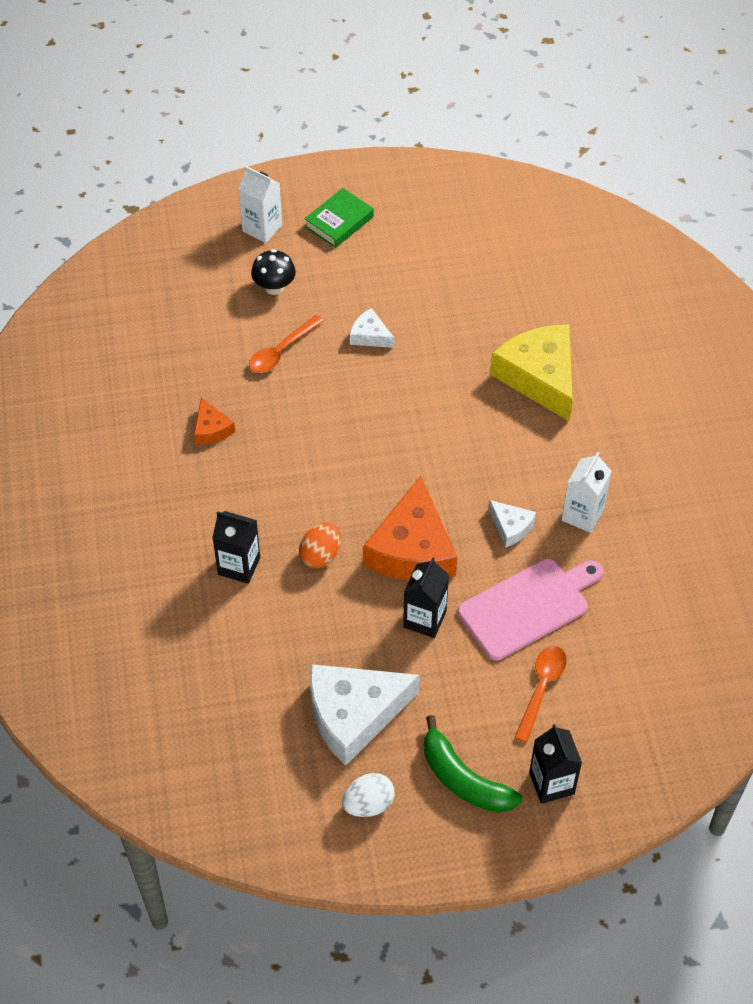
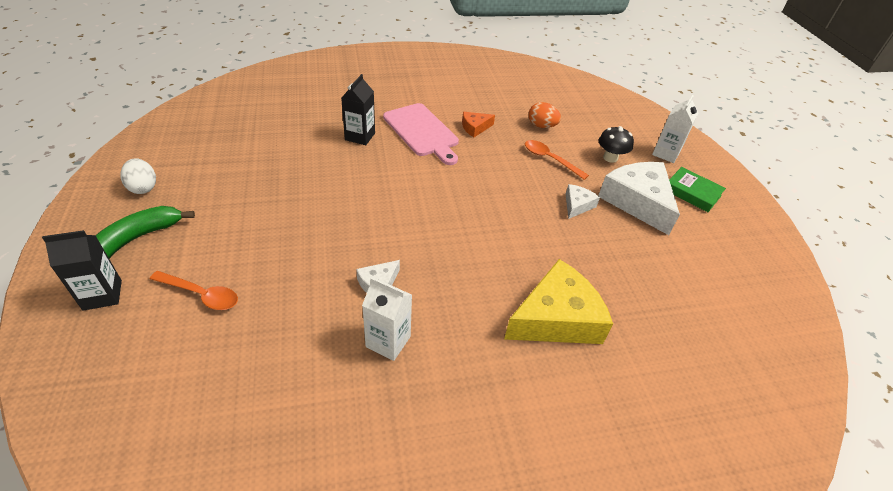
camera: 85 degrees right, 10 degrees down
(321, 555) = (363, 172): orange egg -> orange egg (541, 126)
(354, 714) = (221, 183): white cheese -> white cheese (637, 202)
(412, 549) = (363, 220): orange cheese -> none
(424, 619) = (294, 224): black carton -> none
(528, 607) = (290, 291): pink cutting board -> pink cutting board (422, 132)

